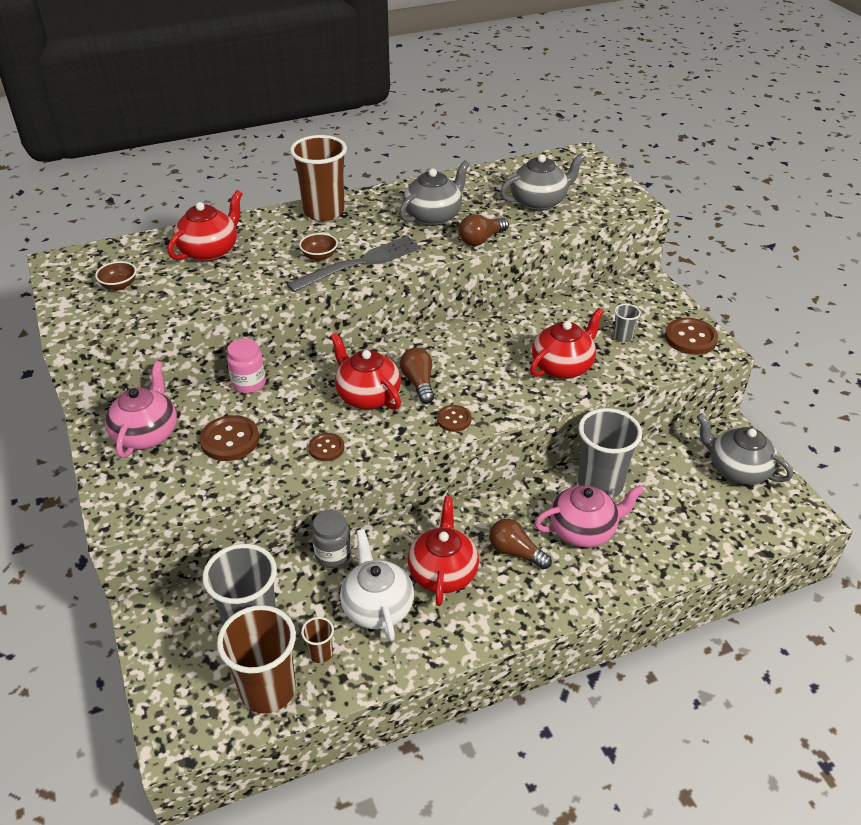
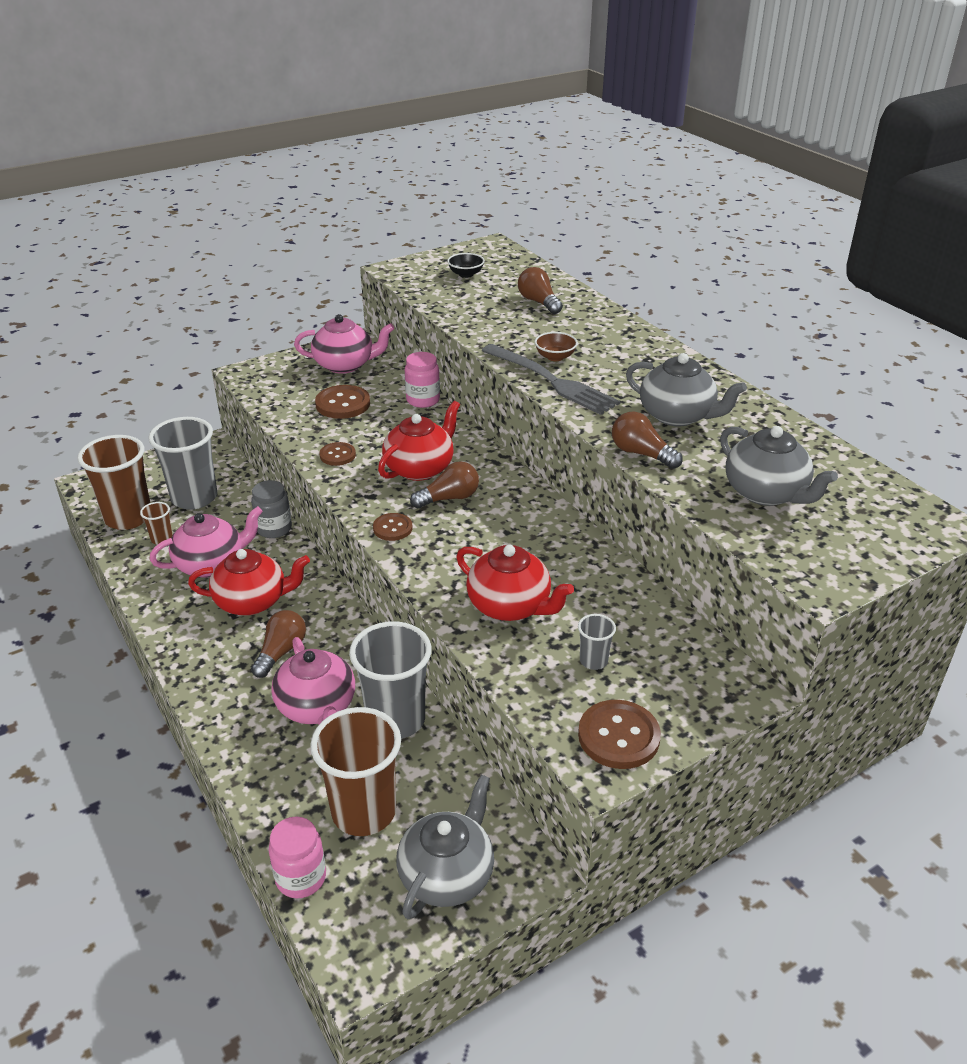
camera: 80 degrees right, 5 degrees down
(119, 285) = (466, 274): brown bowl -> black bowl
(210, 251) = (539, 302): red teapot -> brown light bulb
(324, 212) = (646, 348): brown cup -> brown cup (364, 812)
(377, 607) = (211, 564): white teapot -> pink teapot
(746, 545) = (301, 878): none -> pink jar

